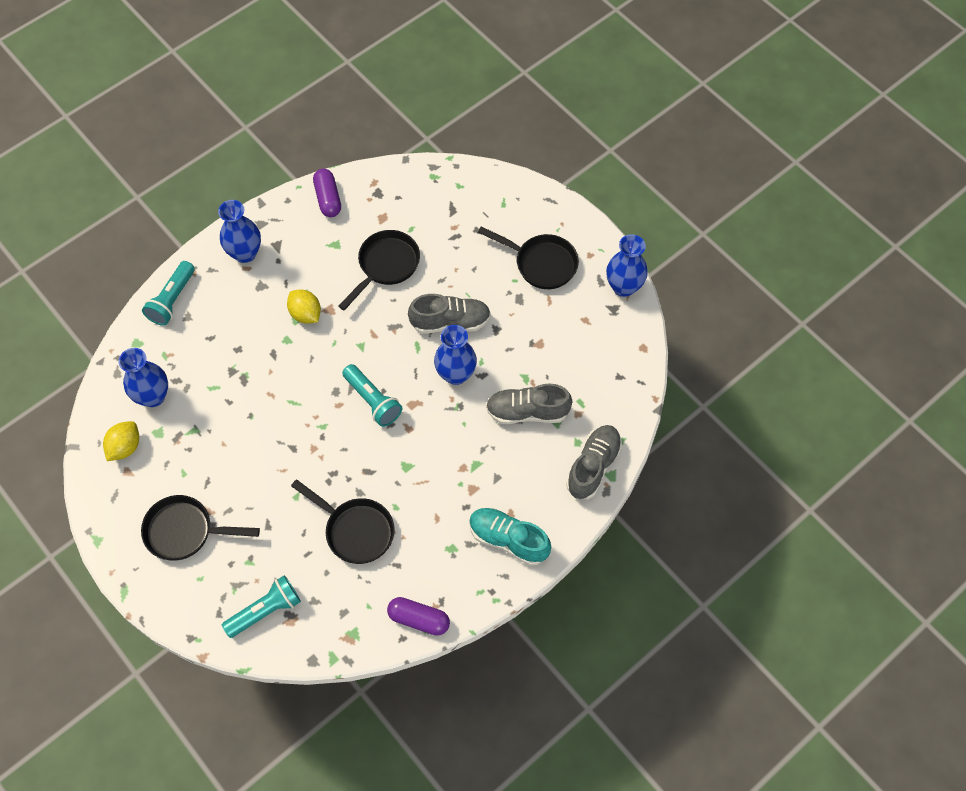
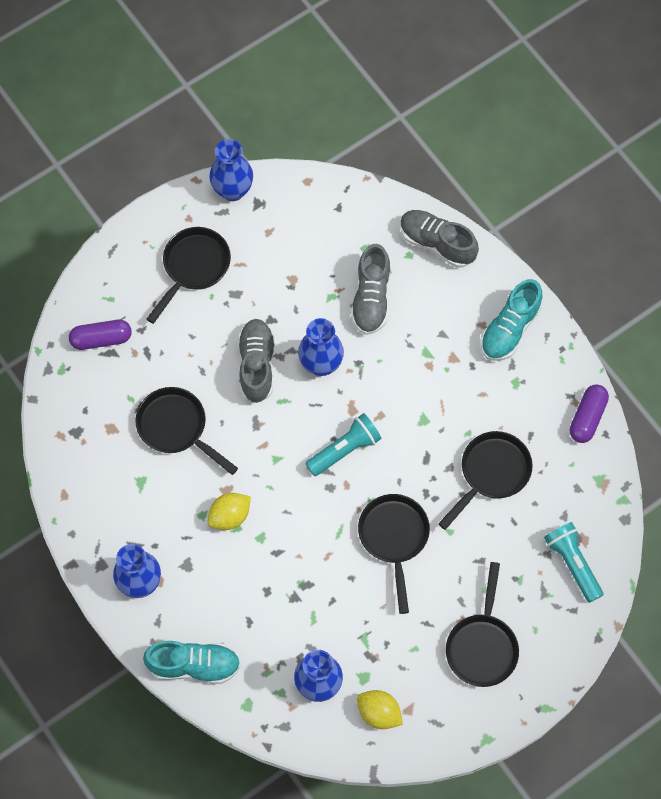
camera: 85 degrees left, 5 degrees up
(172, 300) = (194, 665): turquoise flashlight -> turquoise shoe
(288, 448) = (394, 538): none -> black pan
(328, 199) = (76, 487): purple capsule -> purple capsule (101, 339)

